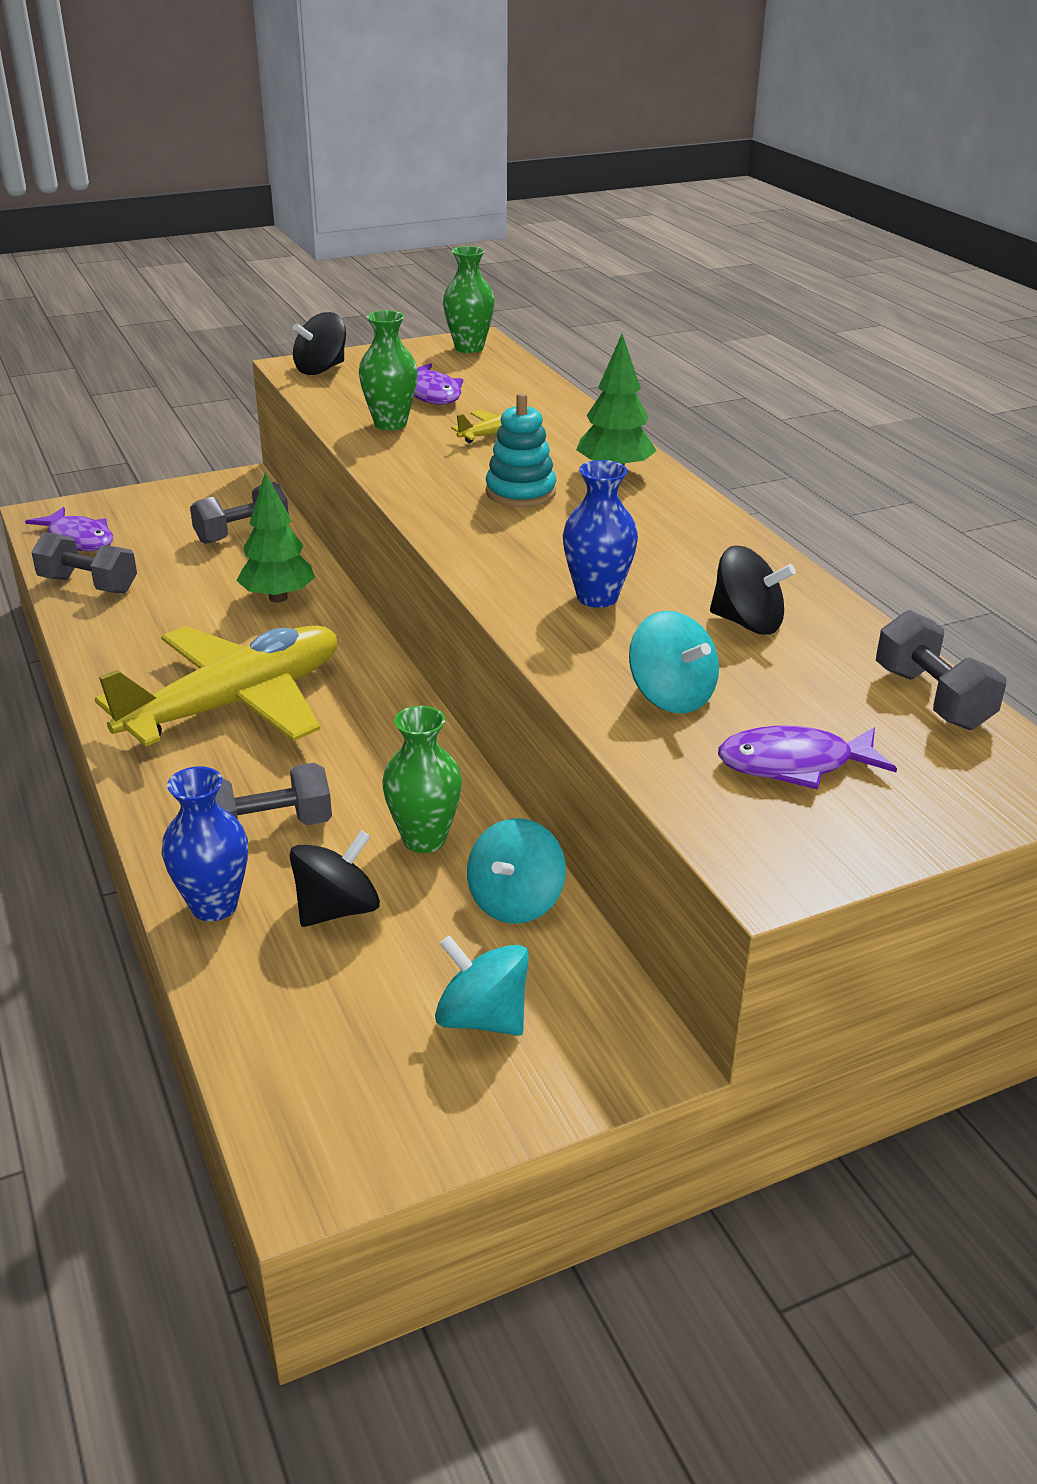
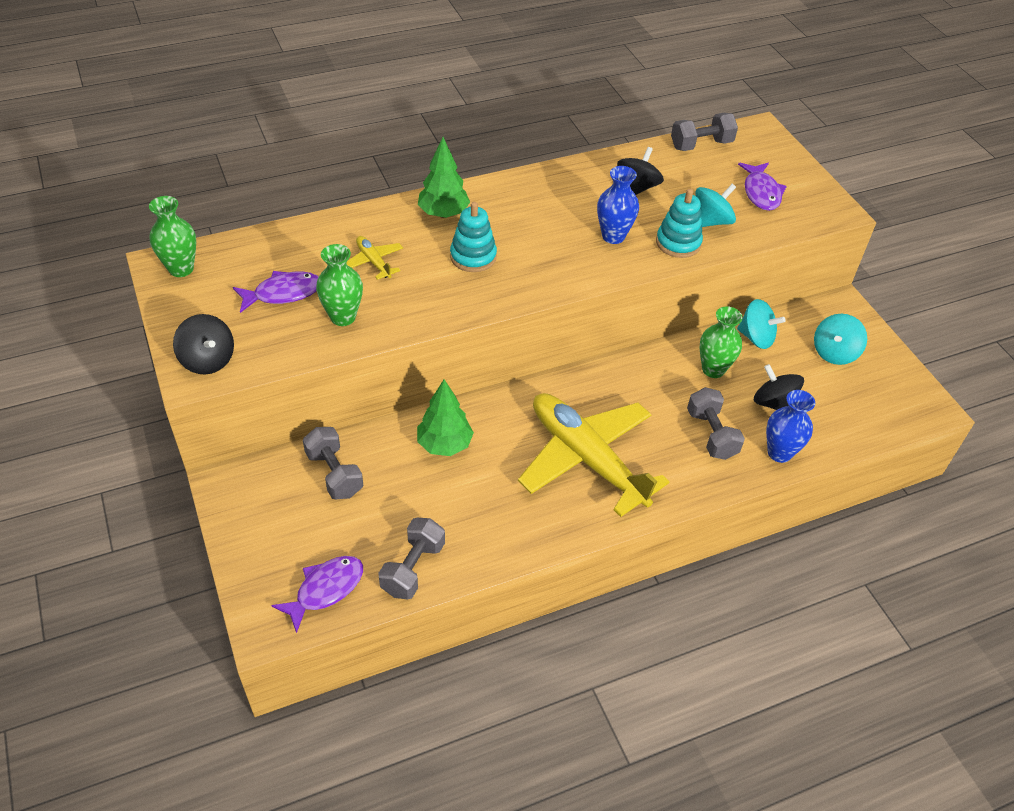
camera: 90 degrees left, 15 degrees up
(594, 658) = (678, 243): none -> turquoise stacking toy

